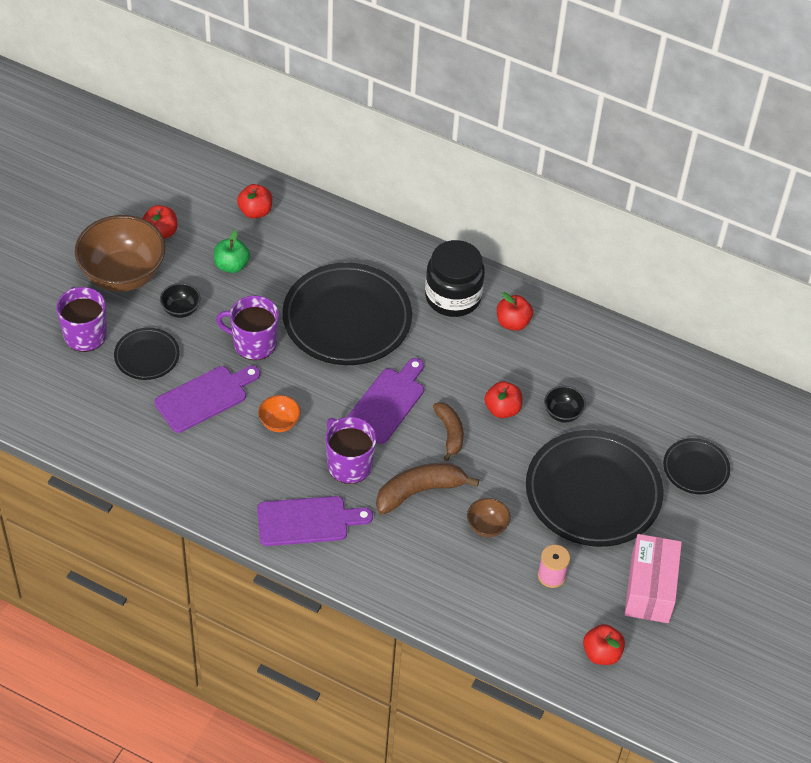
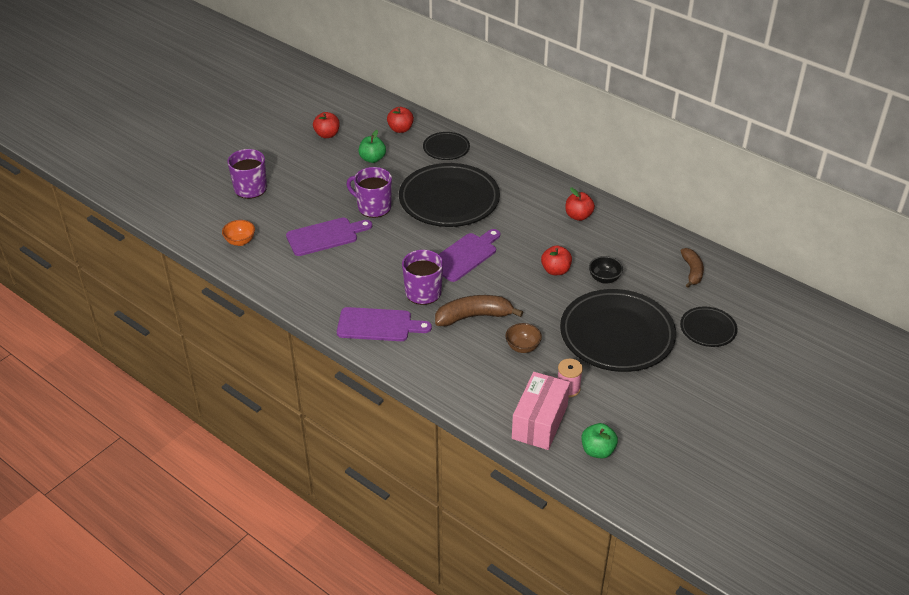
camera: 15 degrees right, 10 degrees down
(123, 275) = (291, 156): brown bowl -> none
(147, 356) = (291, 206): black plate -> black plate (446, 148)
(181, 310) = (326, 181): black bowl -> none
(279, 423) = (377, 259): orange bowl -> orange bowl (240, 241)
(449, 433) = (509, 281): brown banana -> brown banana (692, 271)
(453, 297) = (535, 195): black jar -> none
(601, 653) = (597, 451): red apple -> green apple
(649, 589) = (650, 409): pink box -> pink box (539, 422)

